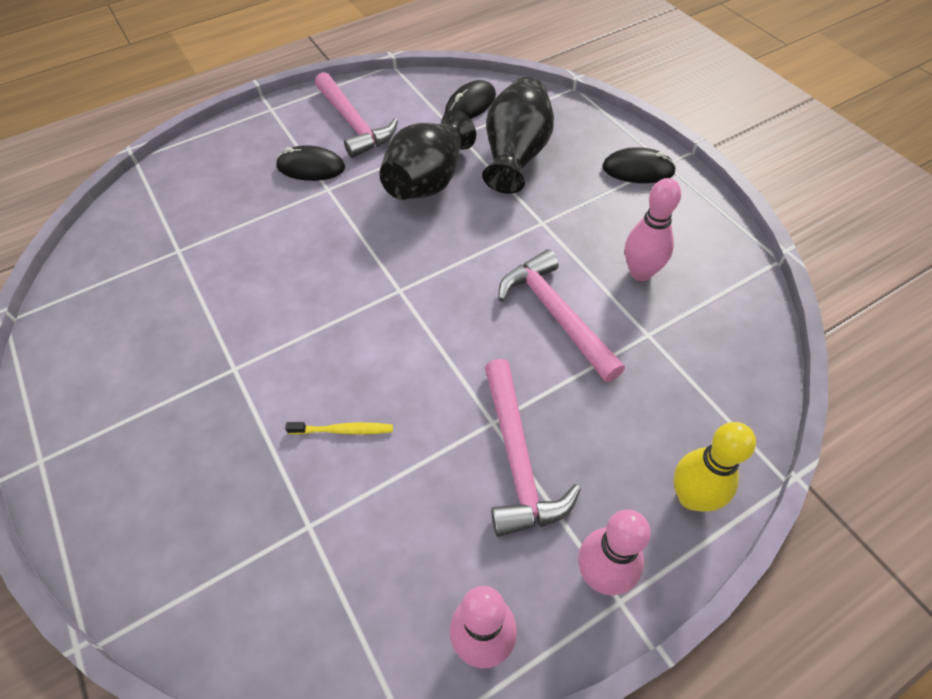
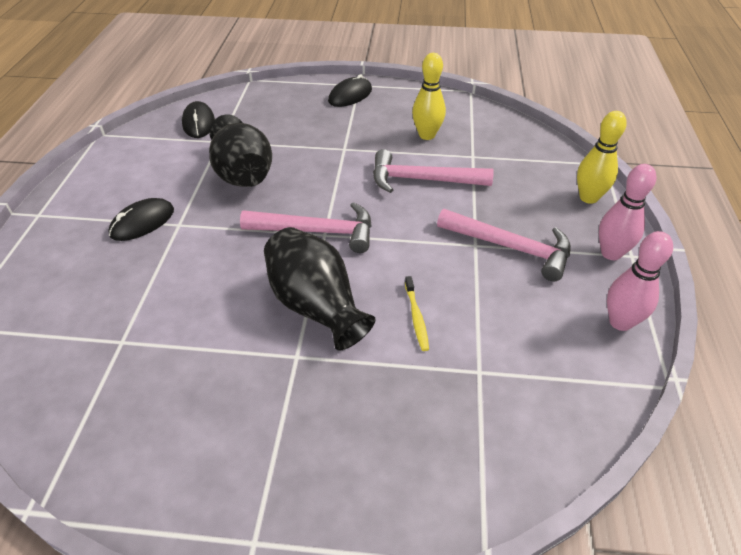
camera: 55 degrees left, 10 degrees down
(343, 430) = (416, 317): yellow toothbrush -> yellow toothbrush turned 135 degrees clockwise
(353, 123) = (129, 180): pink hammer -> pink hammer (316, 231)
(516, 156) = (274, 129): black vase -> black vase (316, 306)
(640, 272) = (427, 135): pink bowling pin -> yellow bowling pin

